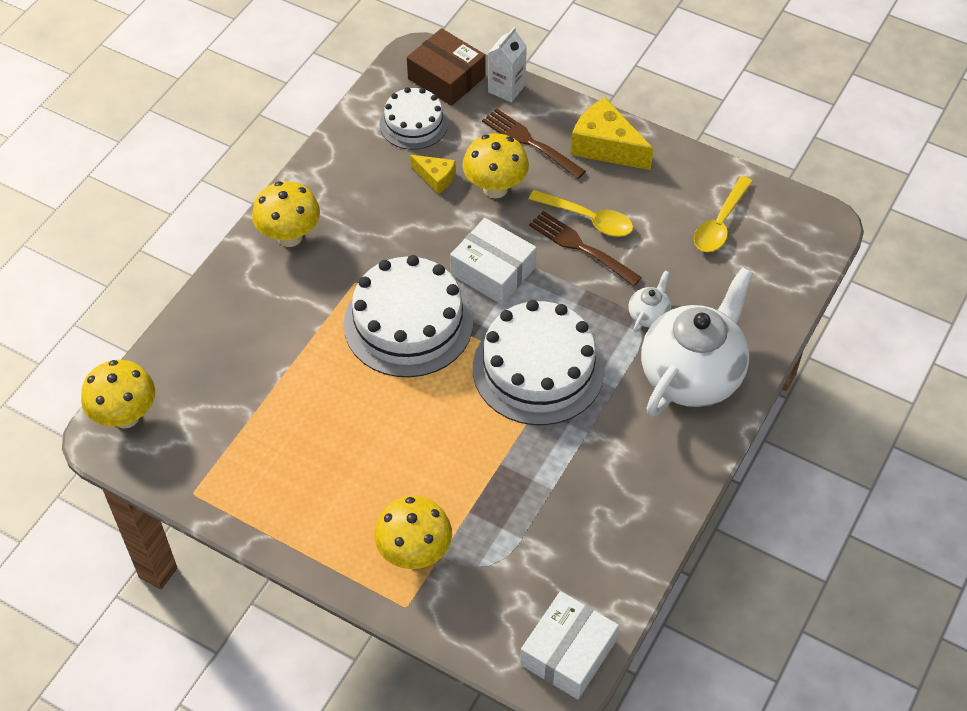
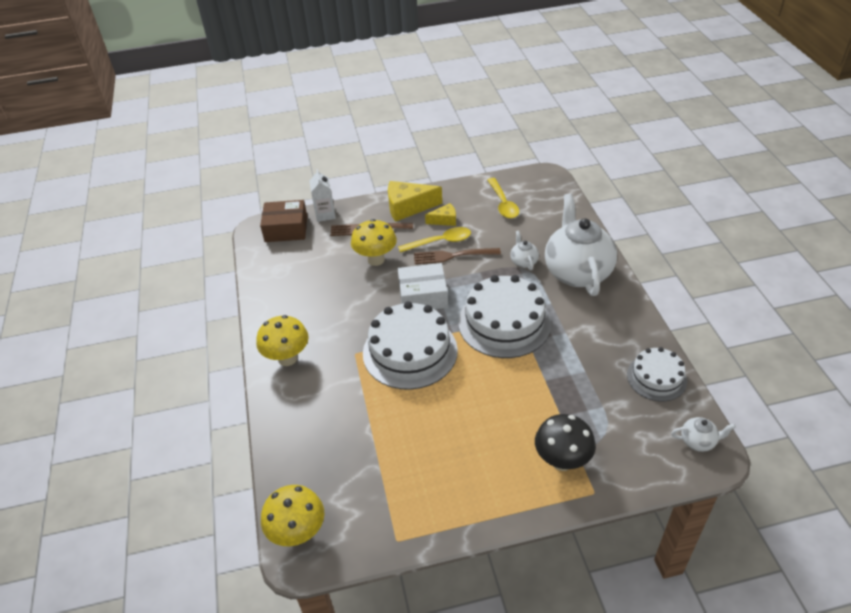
camera: 40 degrees left, 10 degrees down
(413, 123) = (293, 259): white cake -> white cake (656, 377)
(414, 553) = (562, 461): yellow mushroom -> black mushroom
(436, 178) = (337, 275): yellow cheese -> yellow cheese (444, 220)
(568, 653) = (698, 441): white box -> white teapot

